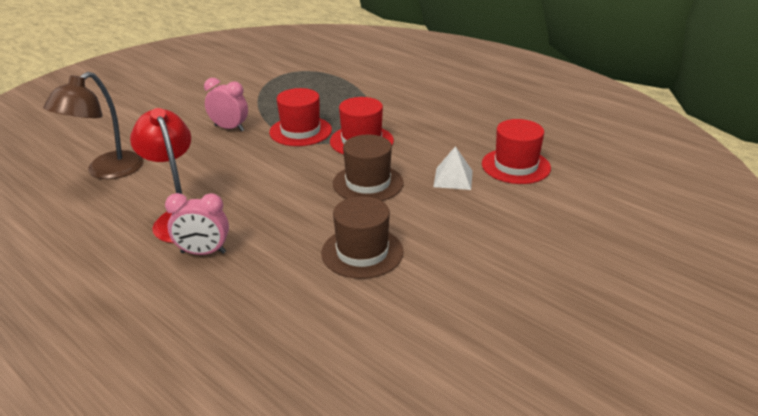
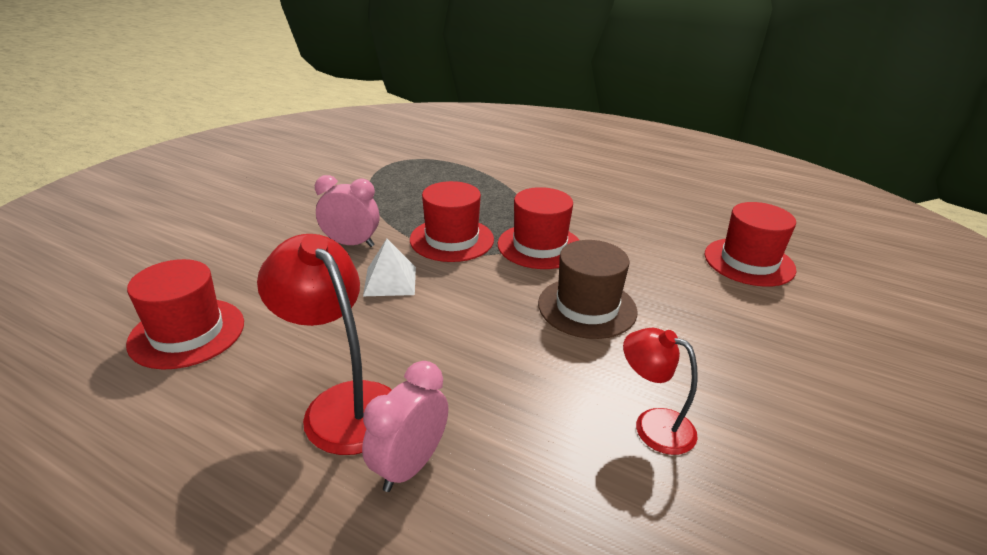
camera: 15 degrees left, 0 degrees up
(106, 171) = (187, 333): brown lamp -> red hat
(203, 252) = (410, 466): pink clock -> pink clock turned 135 degrees clockwise
(362, 252) = (652, 425): brown hat -> red lamp
(453, 178) = (689, 287): white pyramid -> white pyramid (390, 281)

